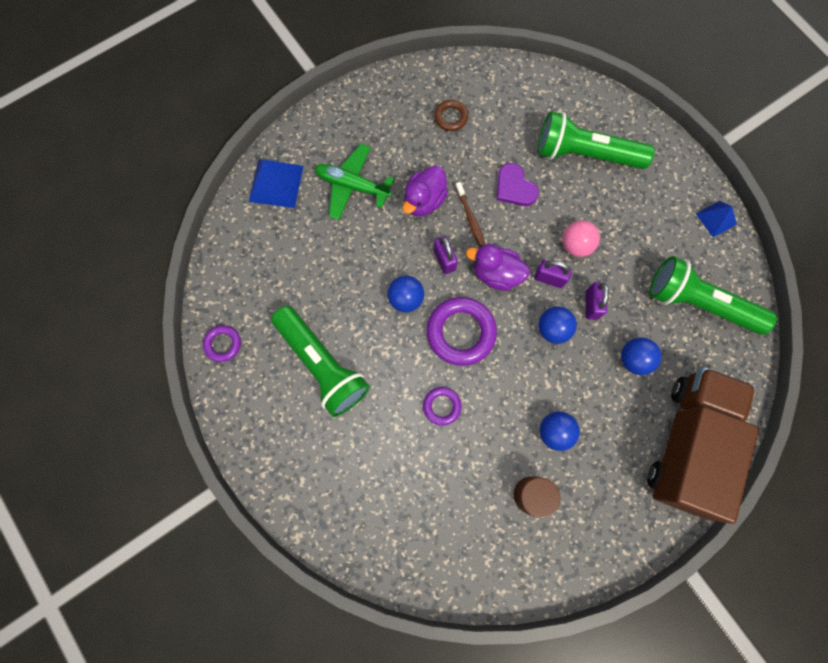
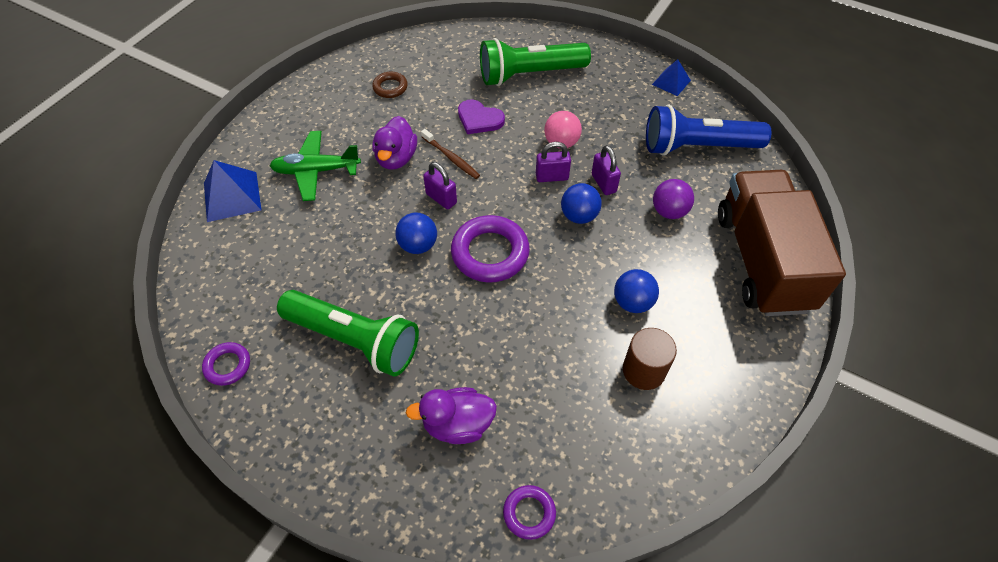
camera: 25 degrees left, 20 degrees down
(442, 406) = (505, 326): purple ring -> purple ring (529, 513)
(496, 274) = (499, 191): purple duck -> purple duck (457, 424)
(633, 359) = (669, 211): blue ball -> purple ball
(699, 303) = (698, 147): green flashlight -> blue flashlight

